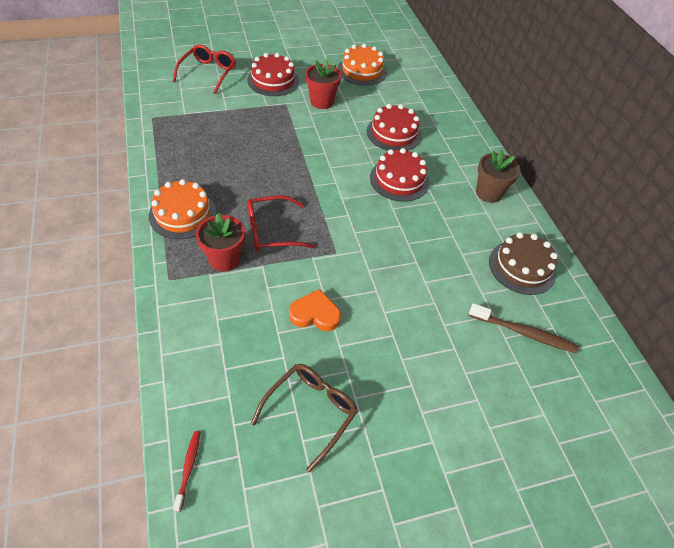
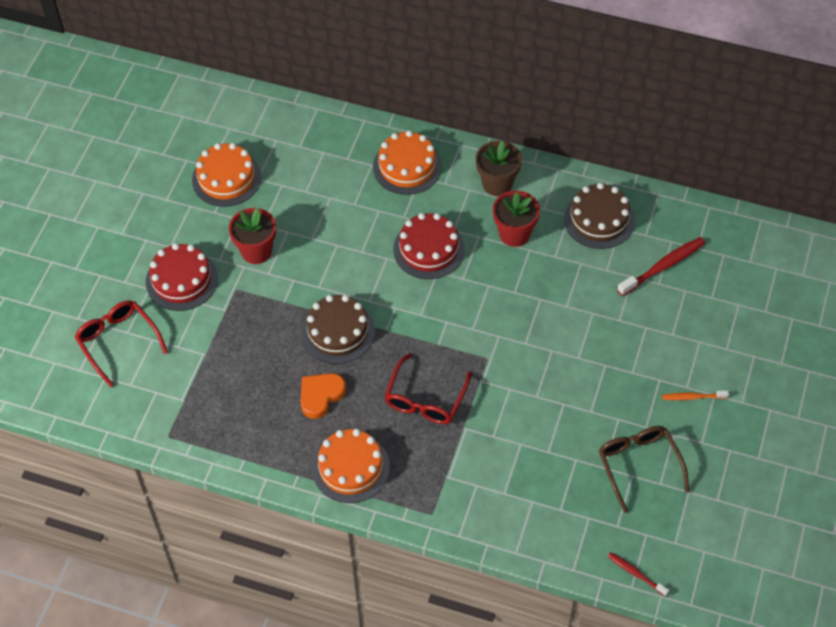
camera: 50 degrees left, 5 degrees up
(224, 259) = (436, 456): red flower pot -> red flower pot (514, 234)
(292, 162) = (338, 332): none -> brown cake
(315, 314) = (547, 413): orange heart -> orange heart (321, 396)
(394, 133) = (357, 212): red cake -> none
(415, 423) = (693, 397): none -> orange toothbrush
(453, 142) = (407, 166): none -> orange cake
(524, 333) = (663, 266): brown toothbrush -> red toothbrush

